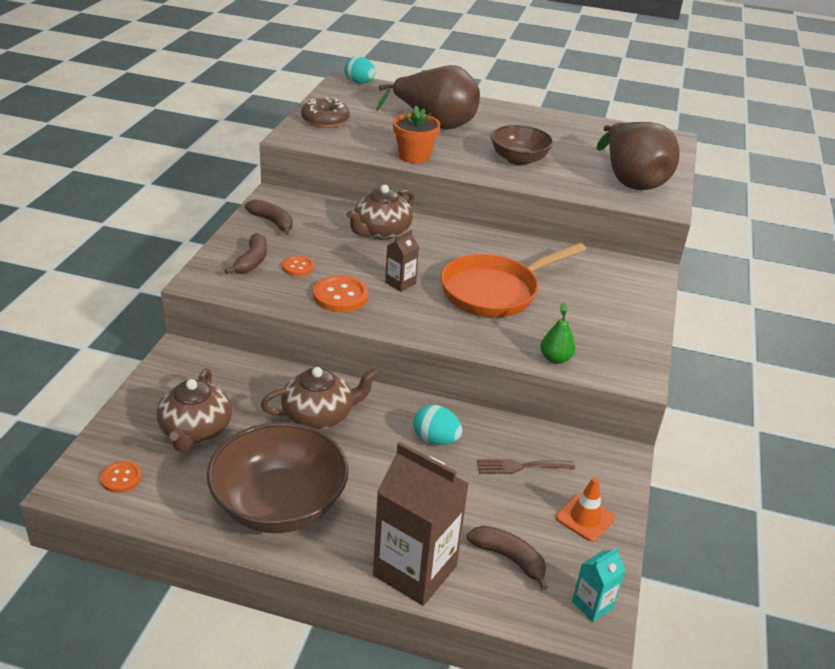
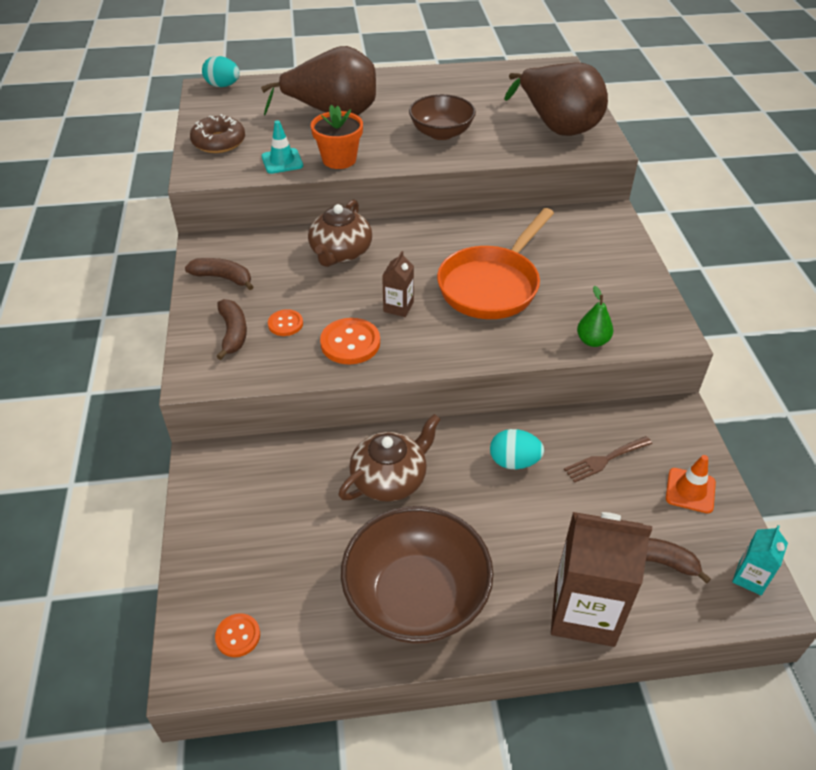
camera: 20 degrees left, 10 degrees up
(195, 431) = (279, 547): brown teapot -> none
(365, 145) = (282, 161): none -> turquoise traffic cone

